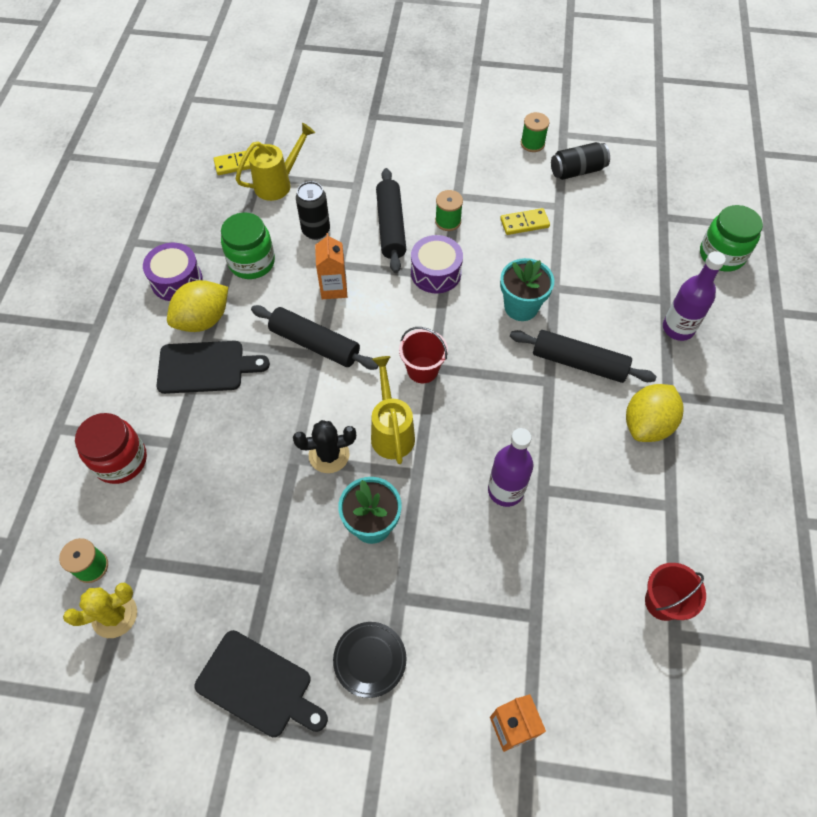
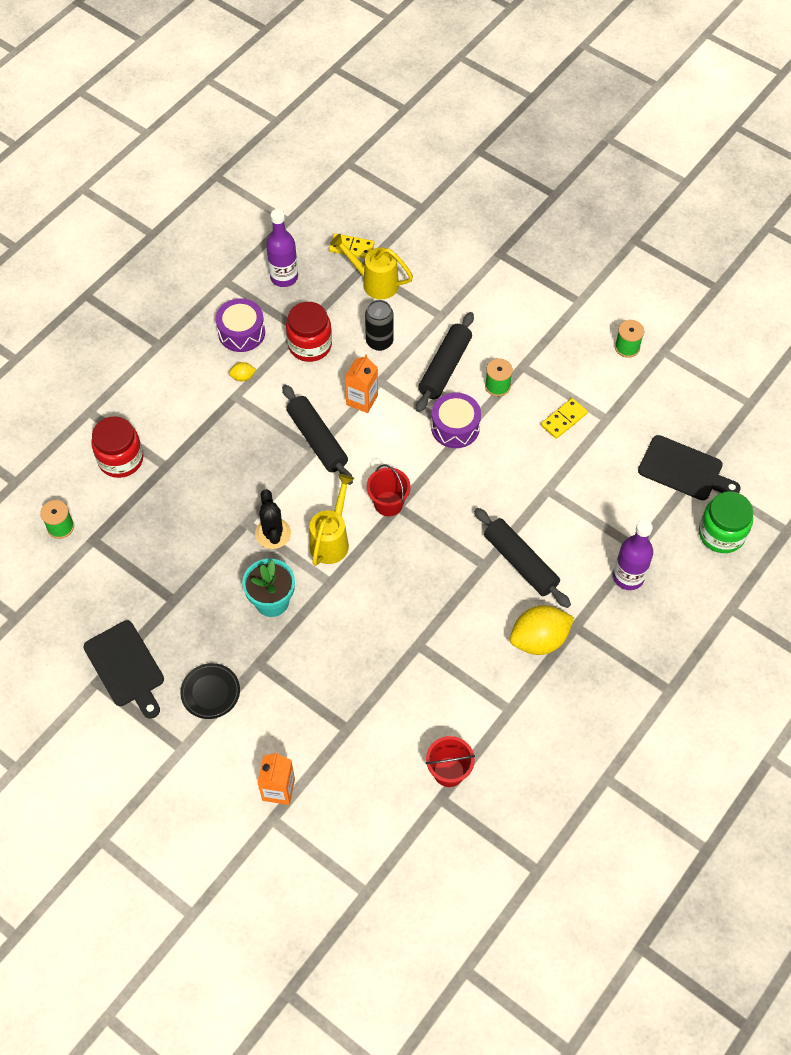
camera: 30 degrees right, 0 degrees up
(114, 615) = (58, 569): yellow cactus -> none
(203, 320) = (243, 377): yellow lemon -> yellow lemon, size x0.44
(206, 367) = (222, 417): black cutting board -> black cutting board (684, 470)
(252, 262) = (310, 345): green jar -> red jar
(278, 184) = (374, 282): yellow watering can -> yellow watering can turned 150 degrees counterclockwise
(329, 455) = (273, 533): black cactus -> black cactus turned 60 degrees clockwise
(505, 490) = (388, 630): purple bottle -> purple bottle (284, 277)
(521, 307) = (506, 492): turquoise flower pot -> none
(524, 223) = (563, 419): yellow domino -> yellow domino turned 60 degrees counterclockwise
(577, 171) = (649, 393): black can -> none

